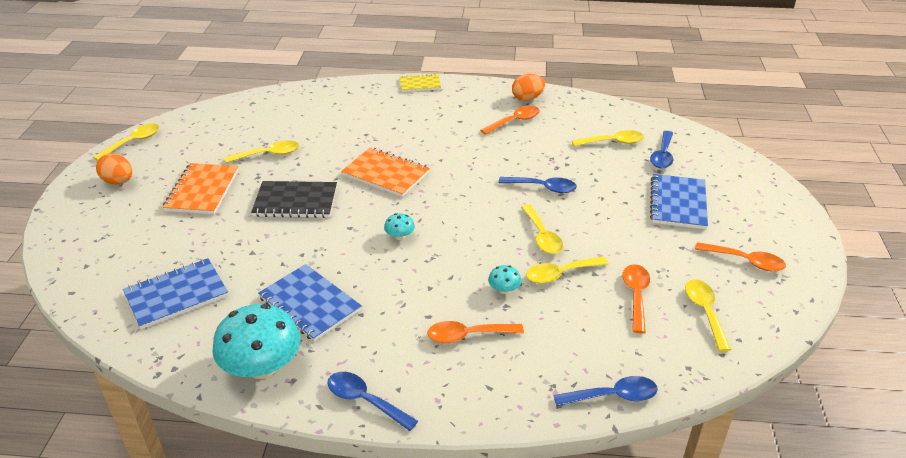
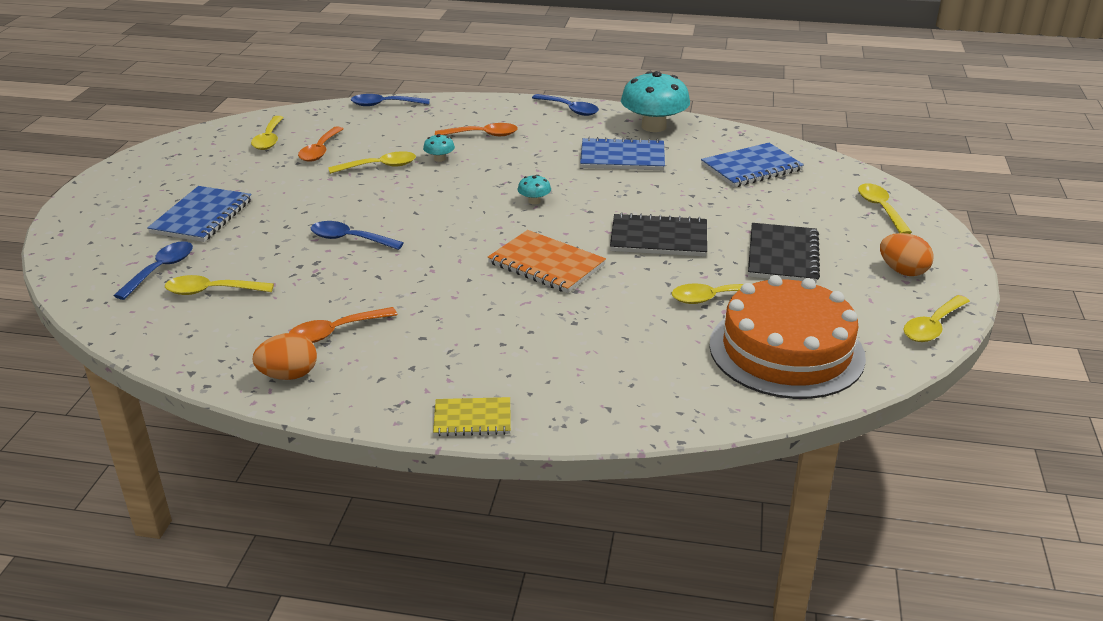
camera: 175 degrees left, 5 degrees down
(202, 190) = (782, 255): orange notebook -> black notebook
(237, 124) = (786, 350): none -> orange cake
(309, 304) = (622, 157): blue notebook -> blue notebook turned 45 degrees counterclockwise
(542, 236) = (380, 194): yellow spoon -> yellow spoon (880, 209)
(745, 261) = (190, 168): orange spoon -> none

